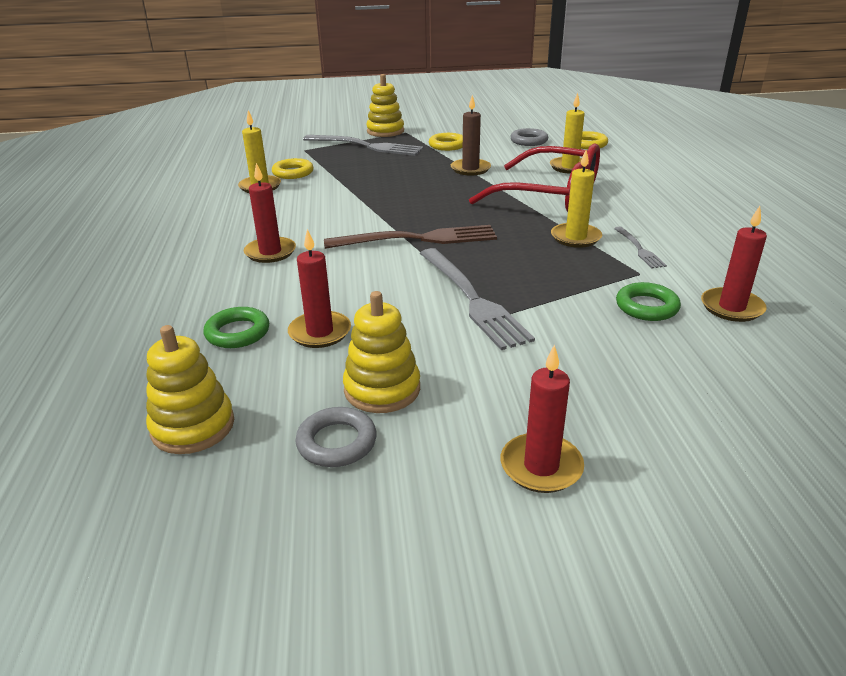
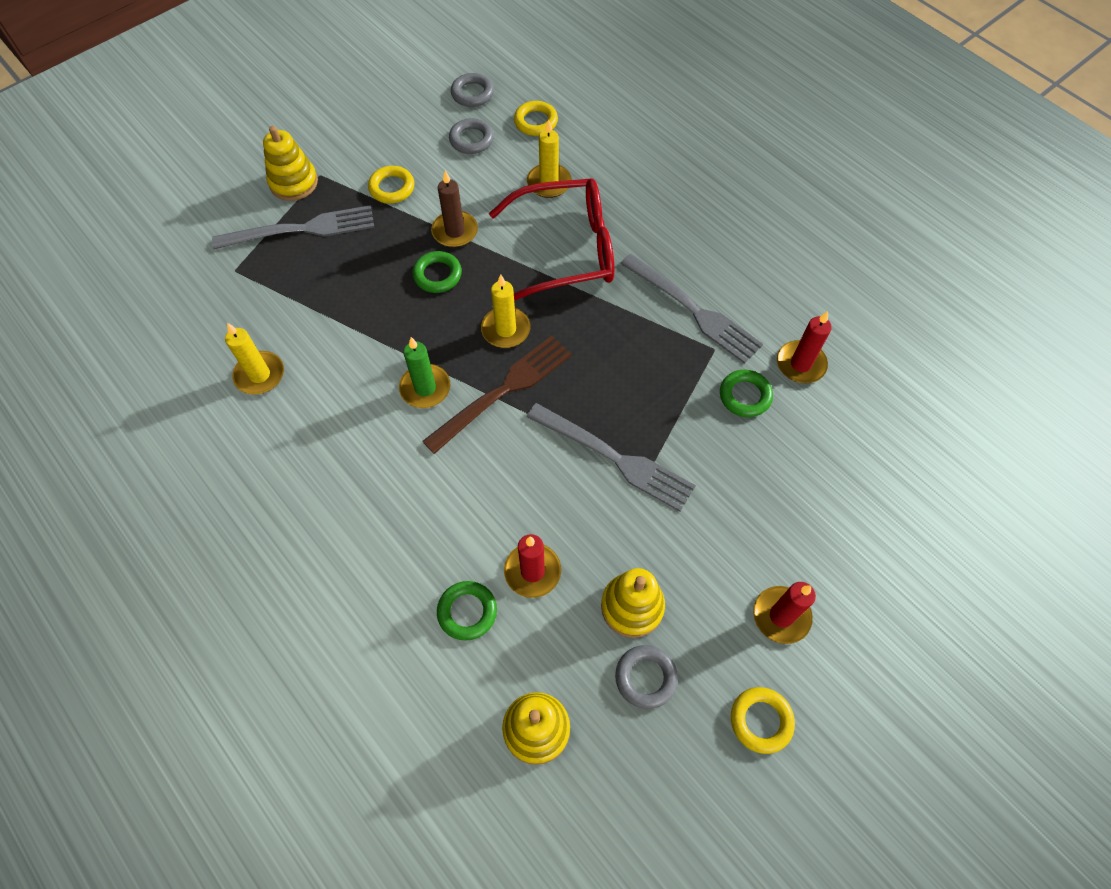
camera: 35 degrees left, 30 degrees up
(270, 252) = (386, 486): red candle -> none
(293, 173) = (269, 328): yellow ring -> yellow ring (761, 720)
(360, 221) = (425, 388): none -> green candle
(434, 181) = (437, 275): none -> green ring
(551, 126) = (472, 93): none -> grey ring
(575, 237) = (634, 318): yellow candle -> yellow candle (506, 329)
(639, 249) = (694, 311): grey fork -> grey fork, size x2.01

